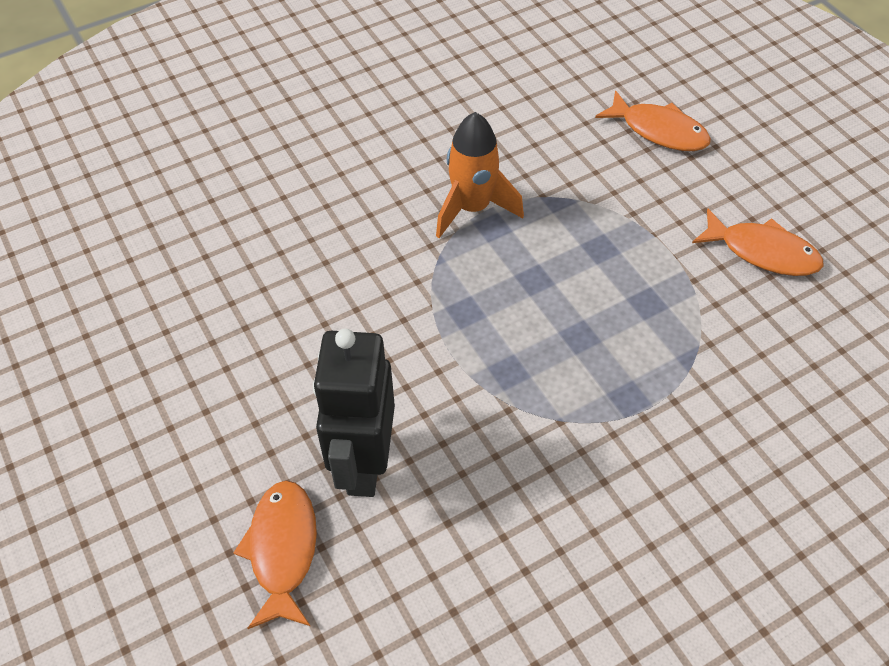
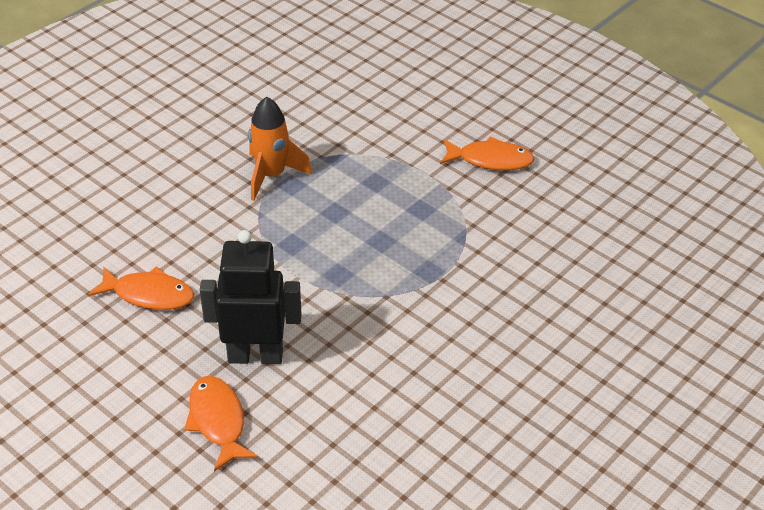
camera: 20 degrees left, 10 degrees down
(363, 464) = (255, 355): black robot -> black robot turned 105 degrees clockwise
(659, 131) = (391, 96): orange fish -> orange fish (149, 295)

